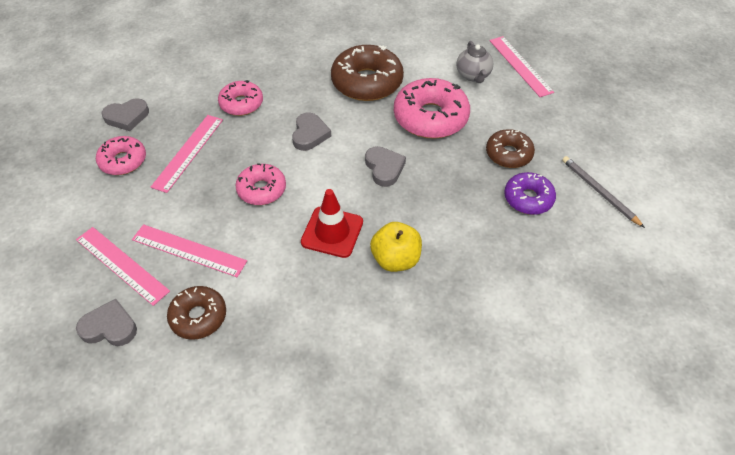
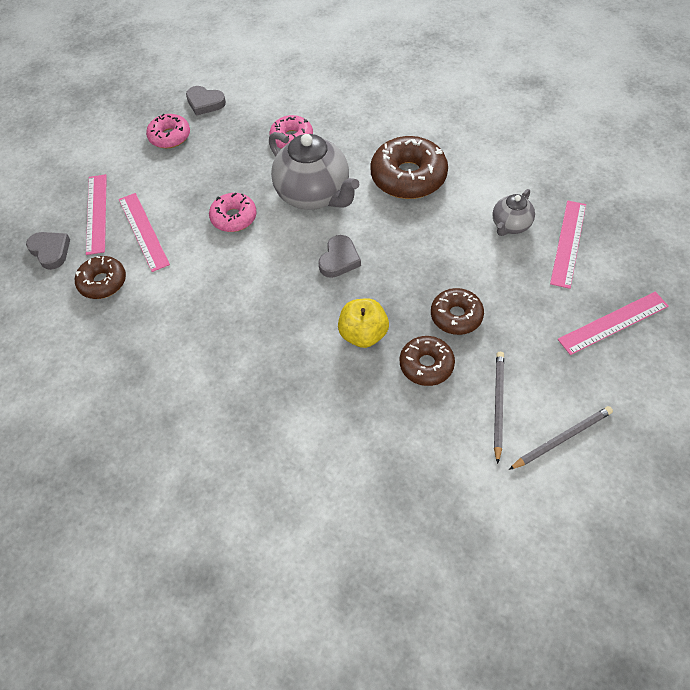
camera: 45 degrees right, 5 degrees up
(188, 152) = (216, 156): pink ruler -> pink ruler (613, 322)
(310, 134) = (314, 195): grey heart -> grey teapot
(332, 232) = (246, 284): red traffic cone -> none
(395, 259) = (266, 337): yellow apple -> yellow apple (363, 334)
(430, 117) = (426, 241): pink donut -> none
(528, 198) = (426, 365): purple donut -> brown donut
(656, 186) = (561, 438): none -> grey pencil

